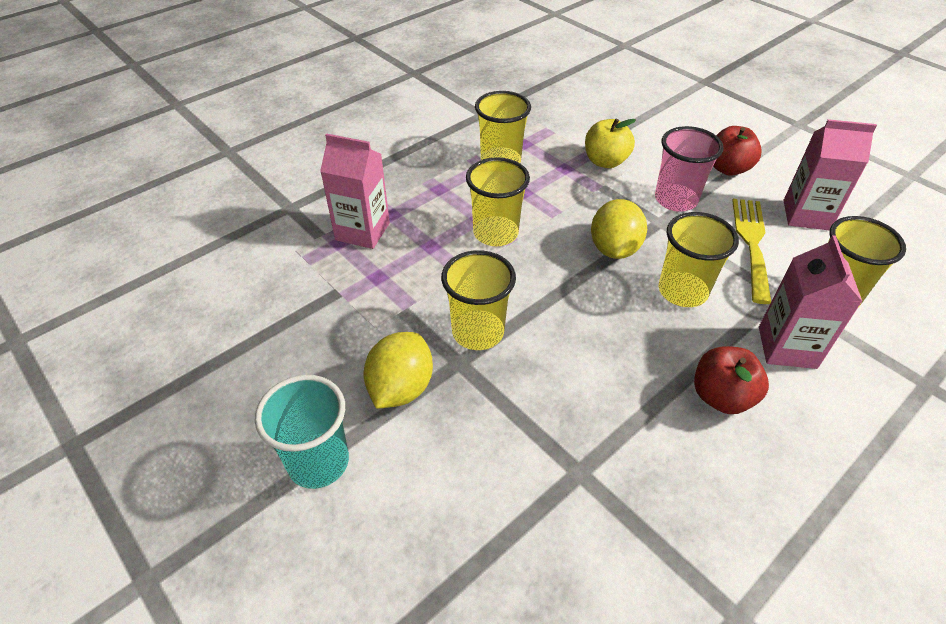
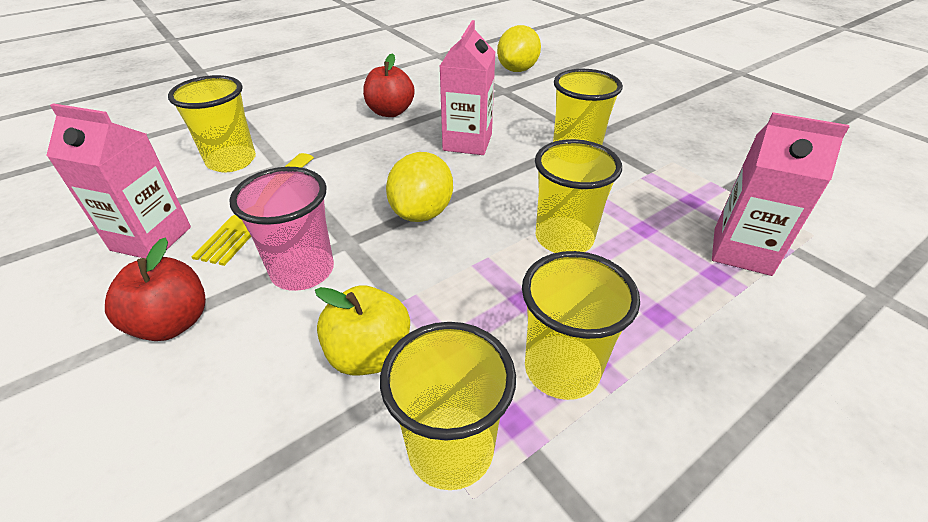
camera: 175 degrees left, 5 degrees down
(318, 462) = (673, 99): turquoise cup -> none
(401, 388) = (632, 126): yellow lemon -> yellow lemon (517, 70)
(682, 291) = (372, 171): yellow cup -> yellow cup (450, 449)
(787, 347) = (314, 132): pink carton -> pink carton (467, 142)

